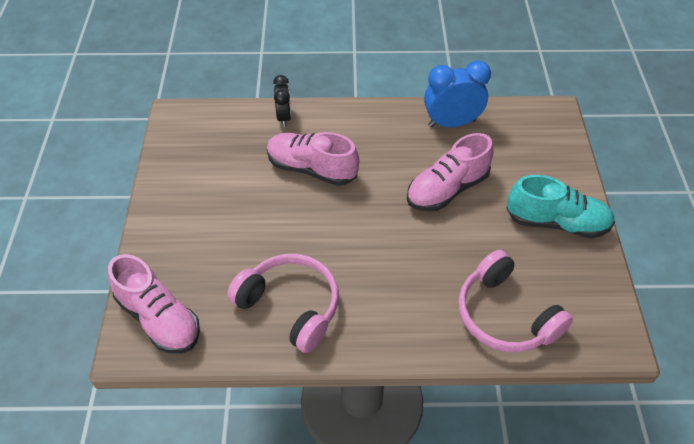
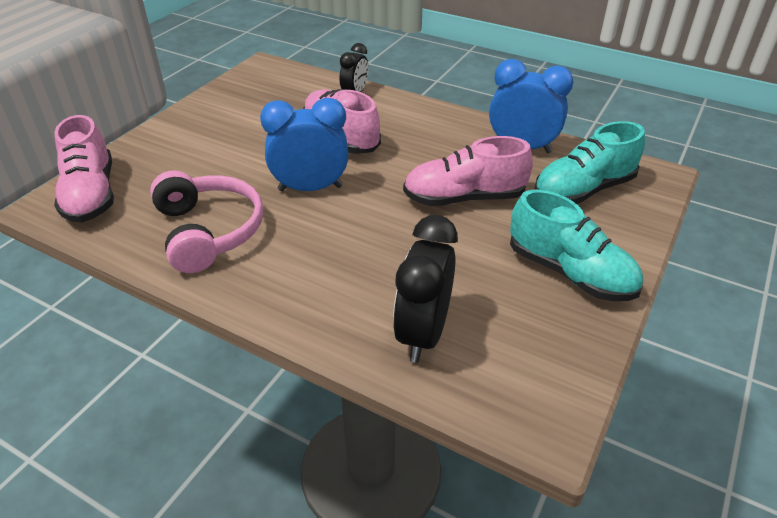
camera: 30 degrees right, 10 degrees down
(331, 230) = (310, 188): none -> blue clock
(505, 315) = (423, 333): pink headphones -> black clock
(518, 147) = (583, 190): none -> turquoise shoe

